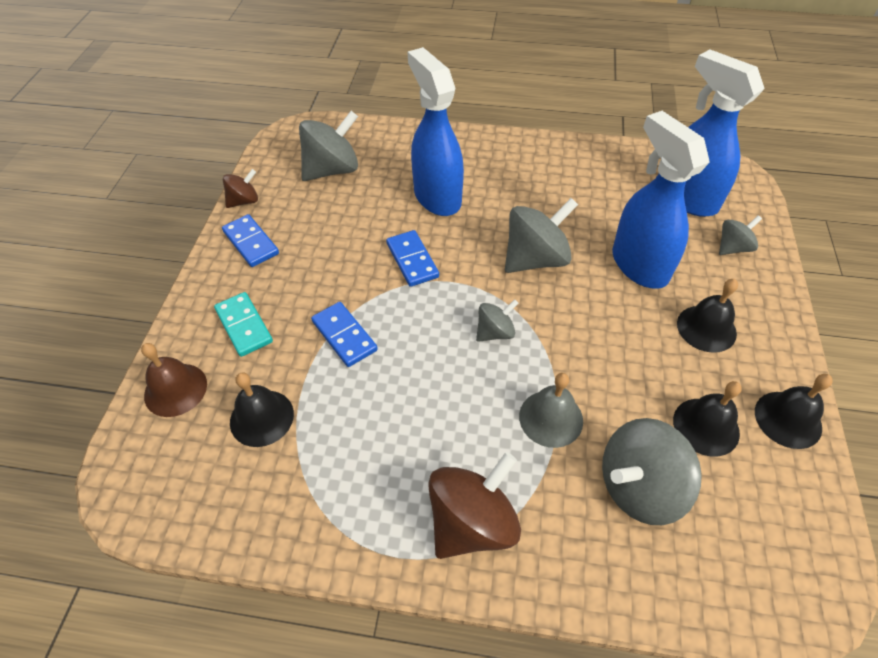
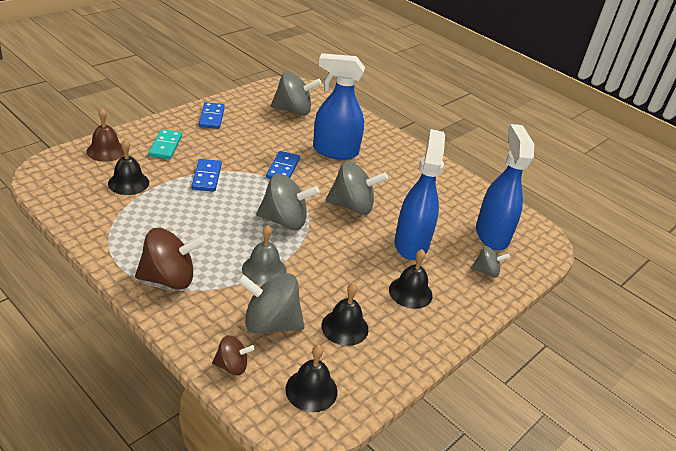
camera: 30 degrees right, 15 degrees down
(244, 201) = (230, 100): brown spinning top -> brown spinning top (232, 366)
(437, 197) = (334, 151): blue spray bottle -> blue spray bottle turned 90 degrees counterclockwise
(495, 332) = (284, 221): grey spinning top -> grey spinning top, size x1.83
(788, 419) = (399, 357): black bell -> black bell (311, 390)

